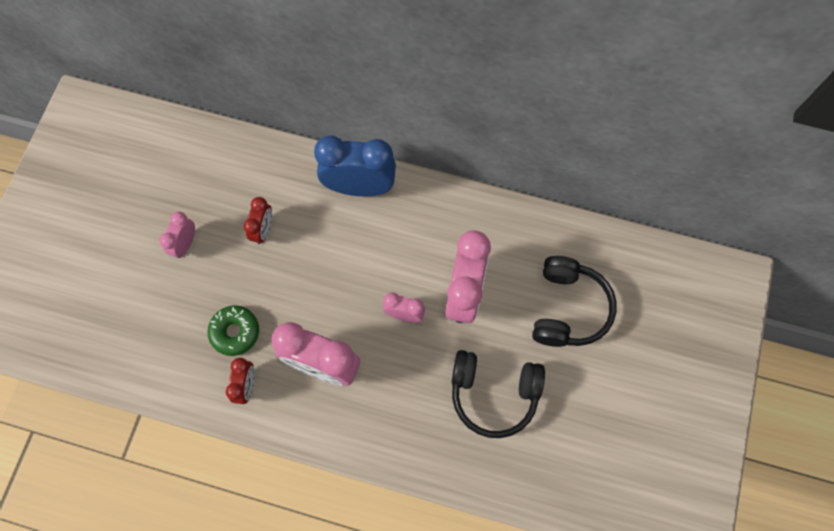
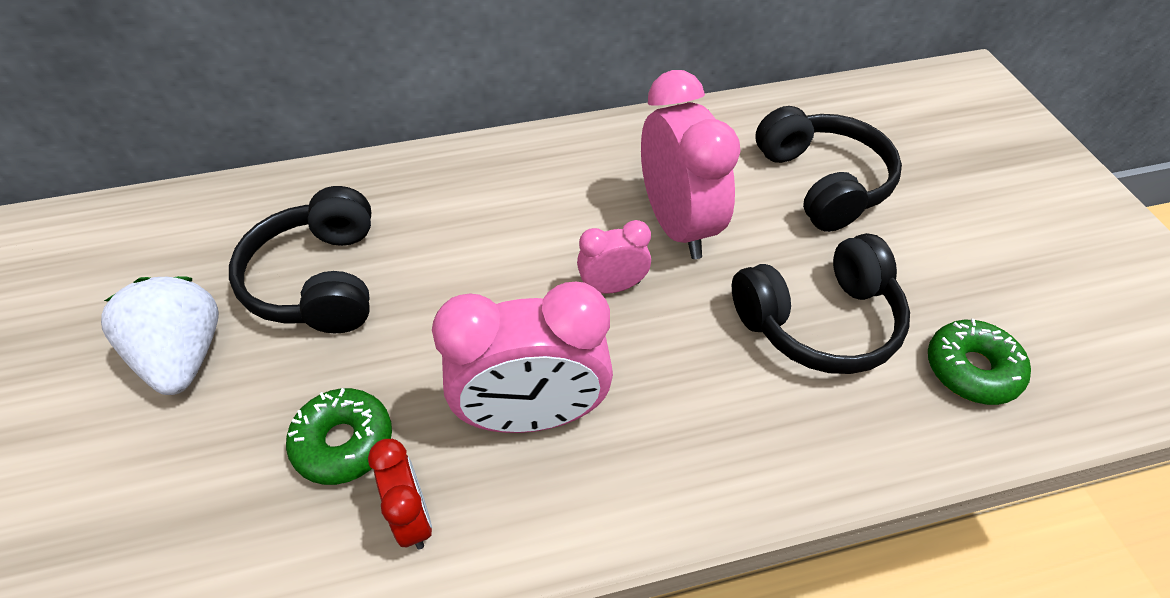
camera: 30 degrees left, 20 degrees down
(185, 244) = (184, 356): pink clock -> white strawberry
(263, 230) = (318, 280): red clock -> black headphones
(359, 187) = (441, 173): blue clock -> none
(548, 463) = (971, 369): none -> green donut

